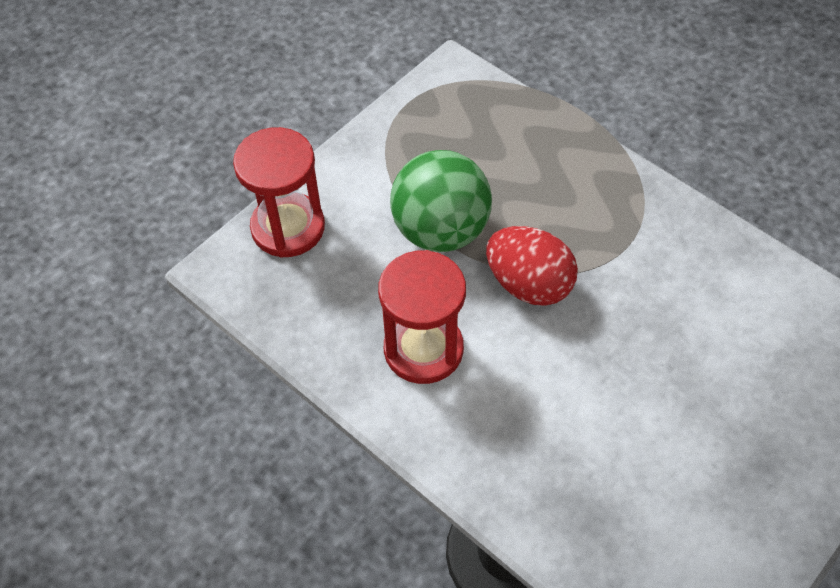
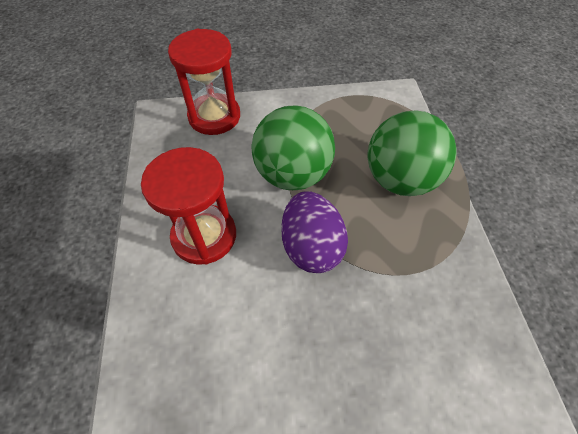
camera: 40 degrees right, 0 degrees up
(528, 284) = (311, 247): red egg -> purple egg
(543, 164) = (400, 180): none -> green ball

